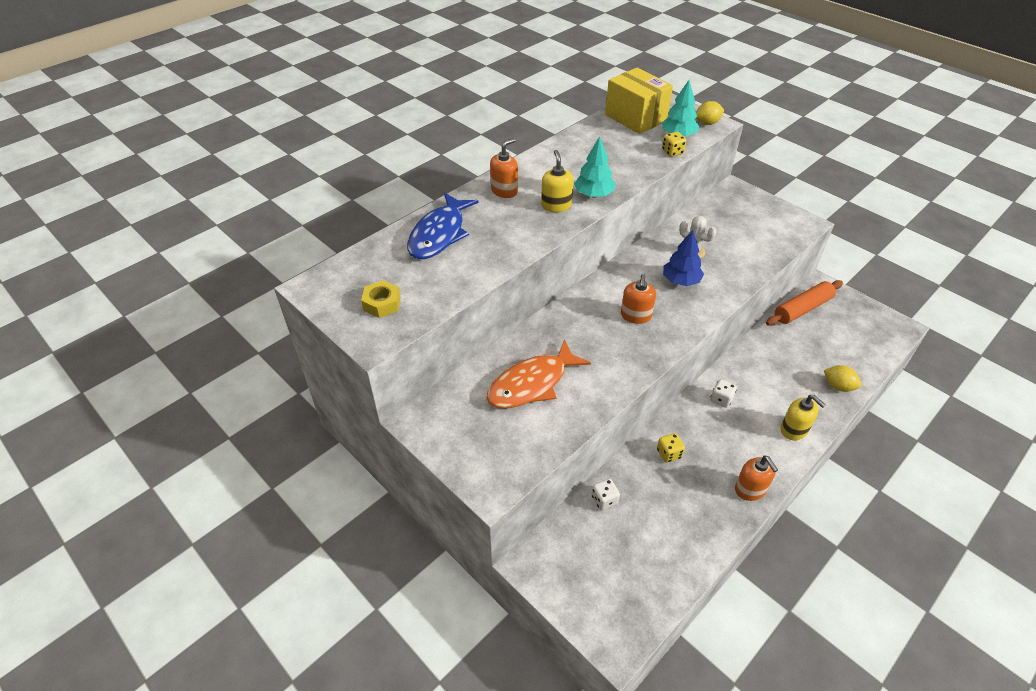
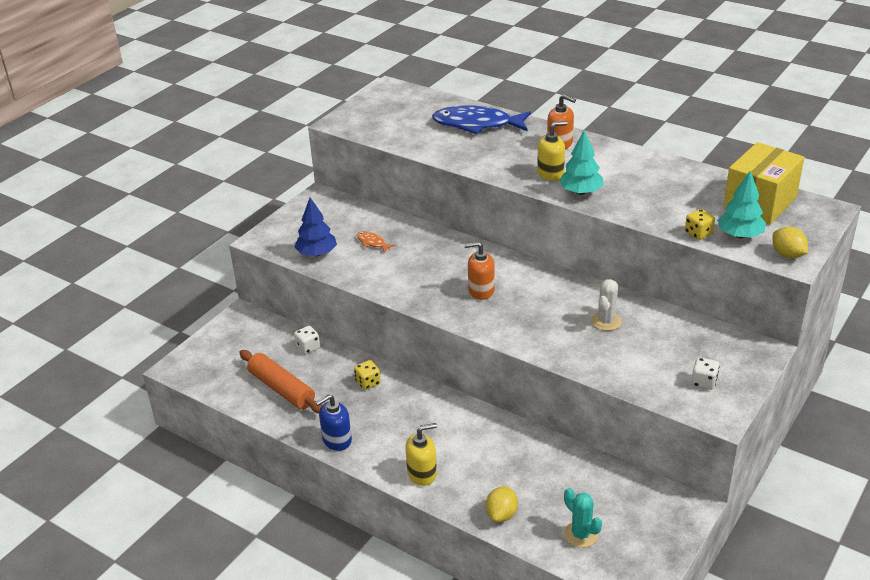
camera: 80 degrees right, 10 degrees down
(382, 303) = (380, 117): yellow nut -> none
(532, 384) = (372, 243): orange fish -> orange fish, size x0.43
(681, 281) = (549, 316): blue tree -> blue tree (316, 253)
(721, 399) = (449, 416): white dice -> white dice (703, 382)
(750, 489) = (336, 440): orange soap dispenser -> blue soap dispenser
(794, 430) = (422, 473): yellow soap dispenser -> yellow soap dispenser turned 150 degrees counterclockwise
(802, 309) = (631, 485): orange rolling pin -> orange rolling pin (282, 389)
(854, 345) = (581, 534): none -> turquoise cactus

